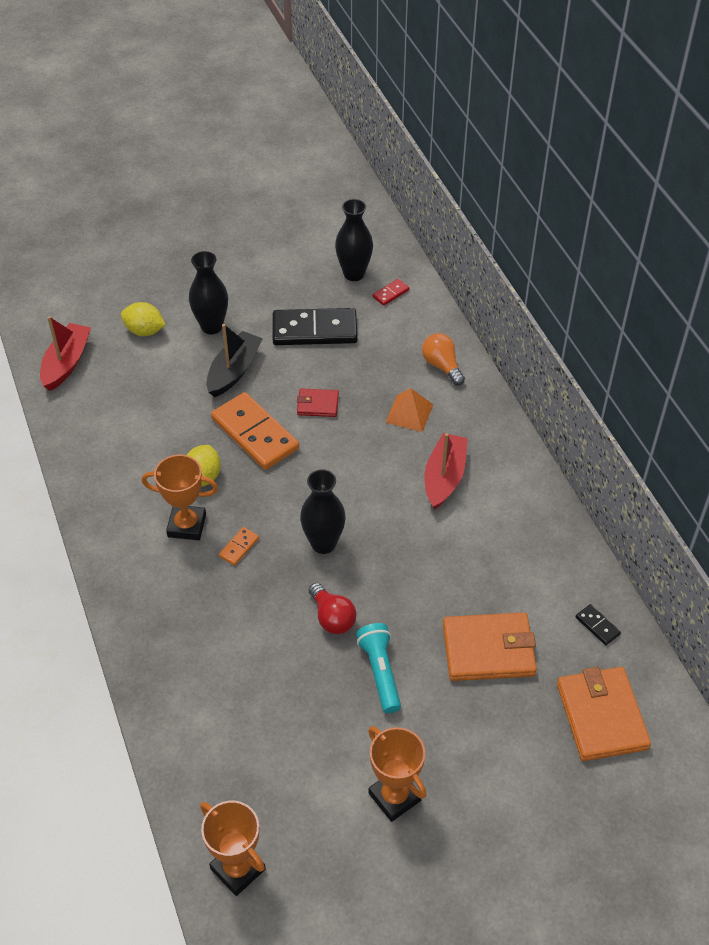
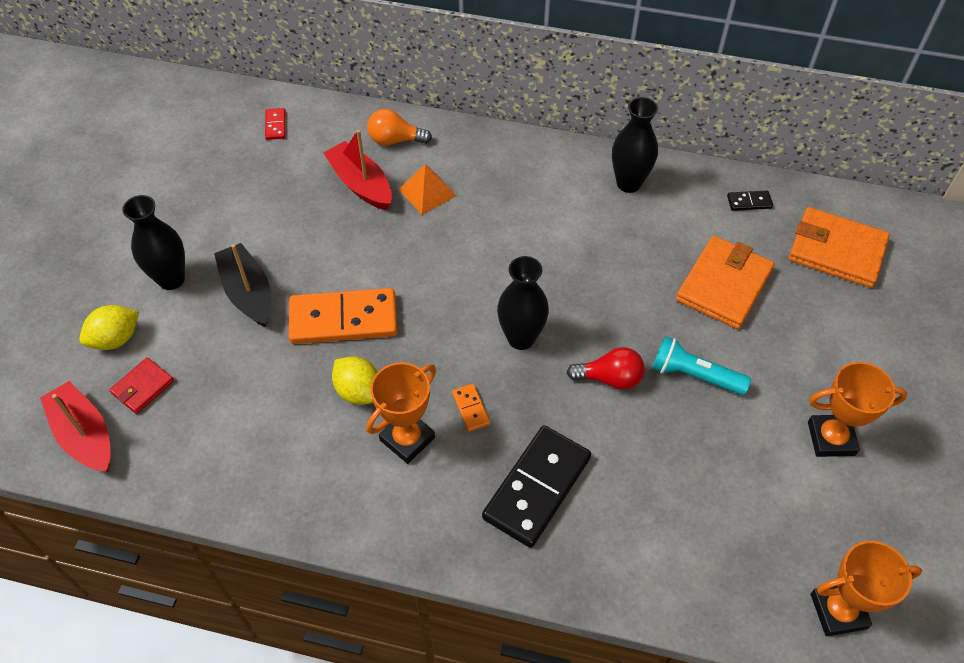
camera: 55 degrees left, 5 degrees up
(314, 330) = (262, 203): black domino -> black domino (537, 488)
(317, 404) = (354, 251): red wallet -> red wallet (143, 387)
(354, 274) = (223, 136): black vase -> black vase (628, 183)
(444, 477) = (520, 210): red boat -> red boat (360, 184)

